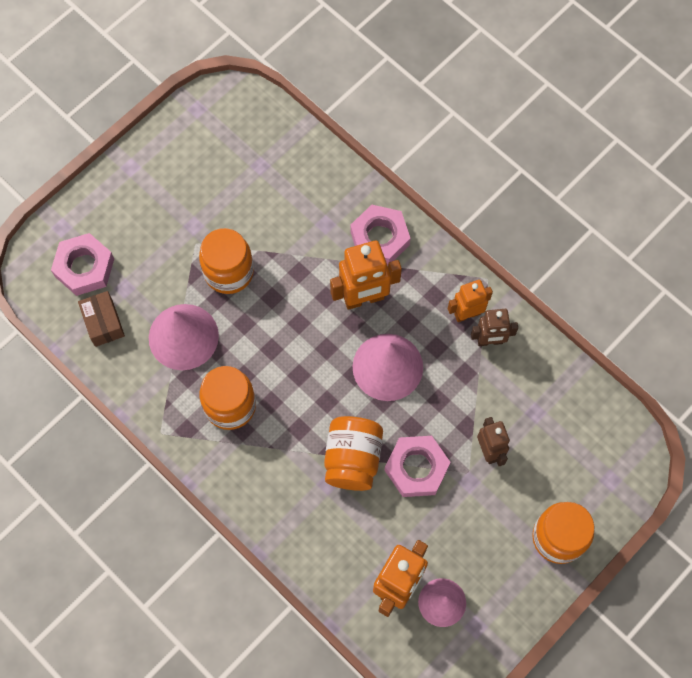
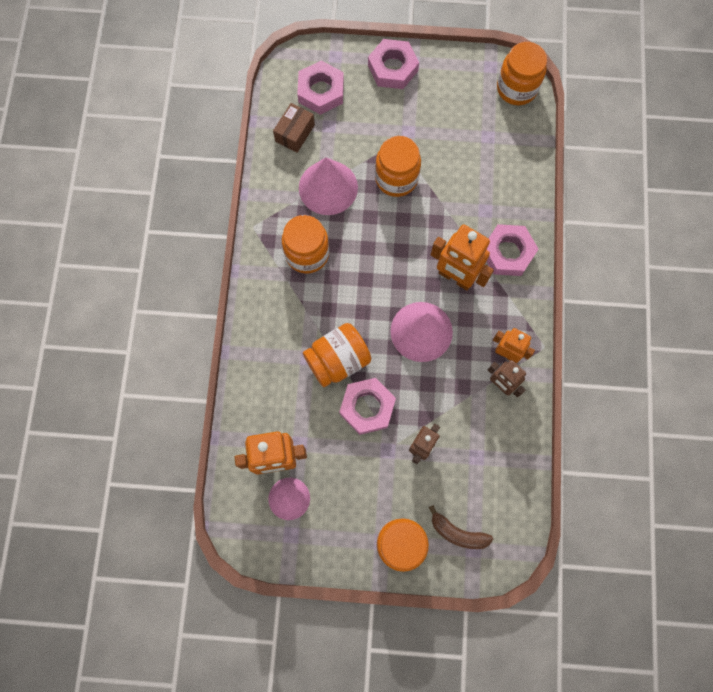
camera: 50 degrees right, 5 degrees up
(121, 189) = (392, 68): none -> pink nut
(238, 106) = (516, 88): none -> orange jar
(587, 481) = (457, 533): none -> brown banana

